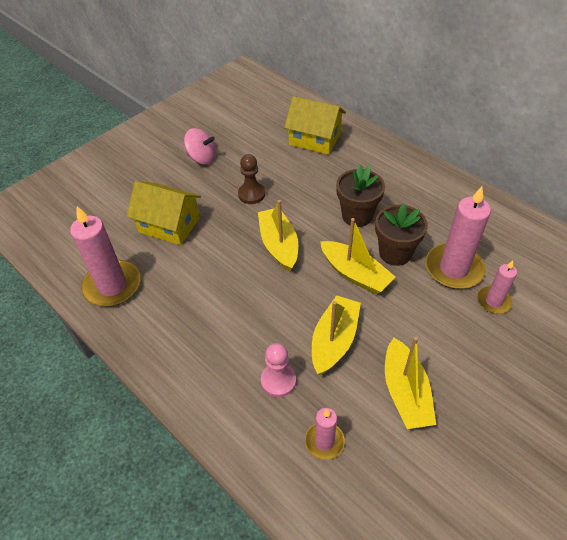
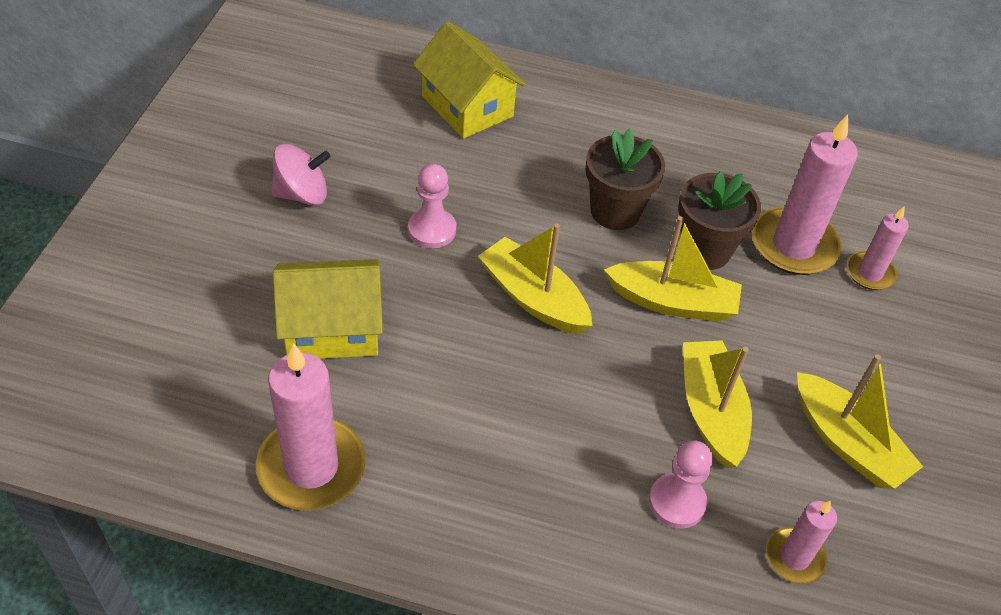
camera: 35 degrees left, 0 degrees up
(251, 194) = (432, 230): brown pawn -> pink pawn
(315, 139) = (467, 106): yellow house -> yellow house turned 60 degrees clockwise

